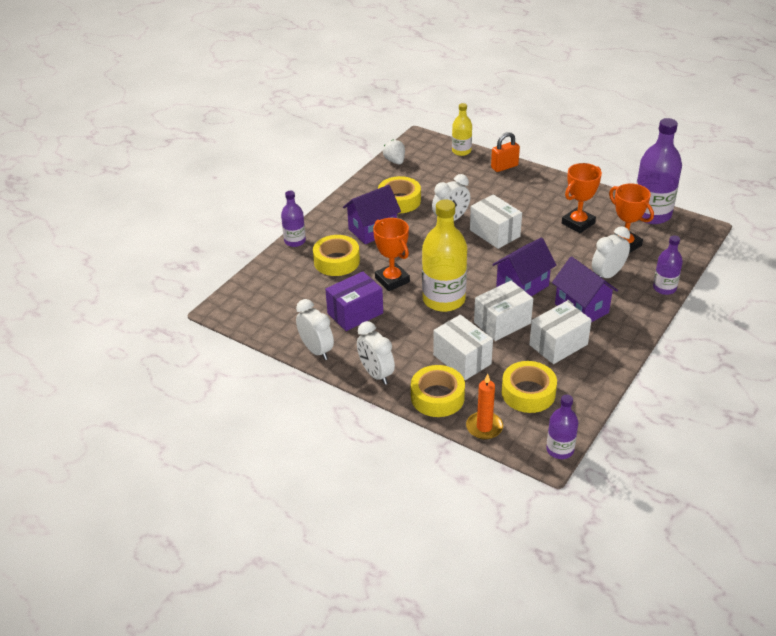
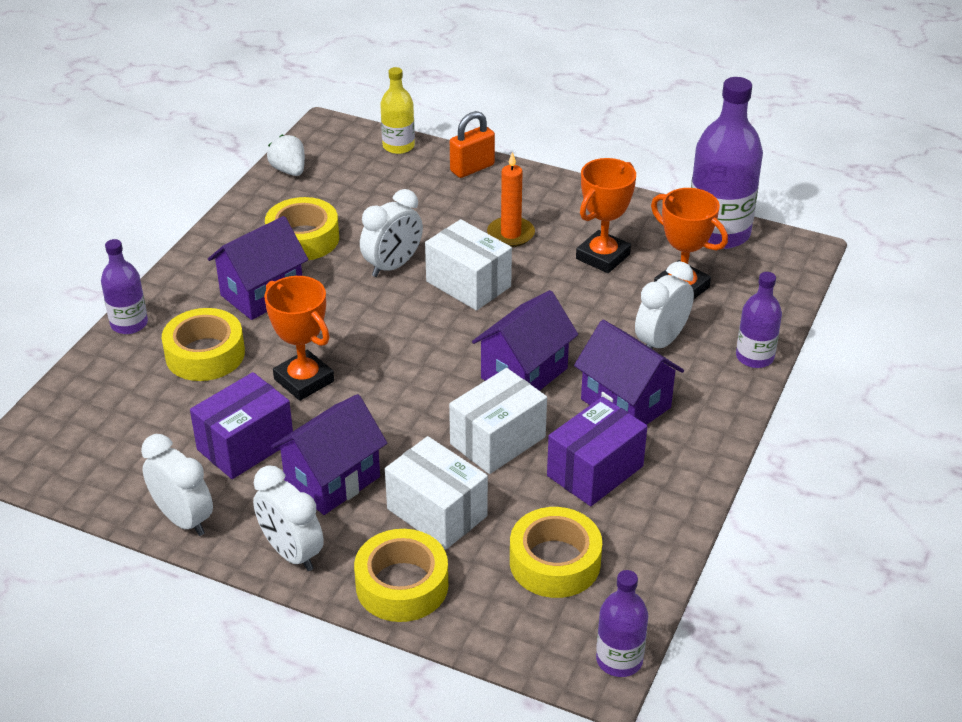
camera: 10 degrees left, 0 degrees up
(403, 336) = (332, 480): none -> purple house
(443, 299) = (395, 407): yellow bottle -> none
(484, 427) = (487, 632): orange candle -> orange candle (511, 234)
(558, 345) = (595, 471): white box -> purple box

